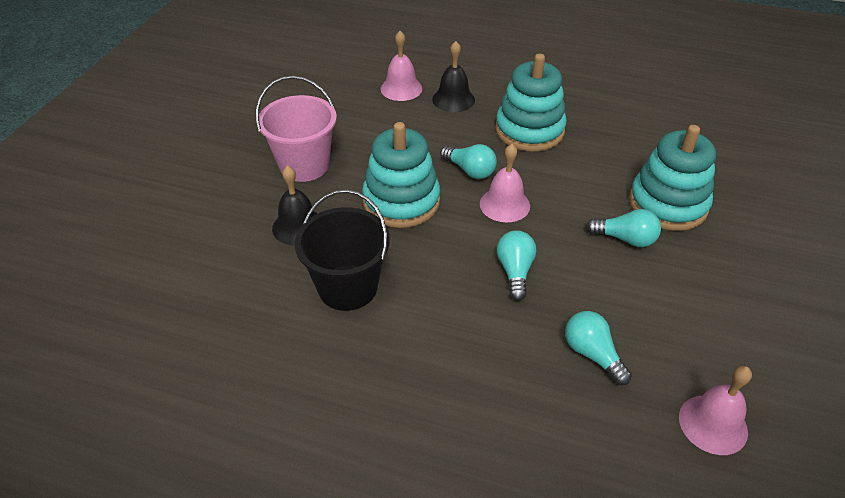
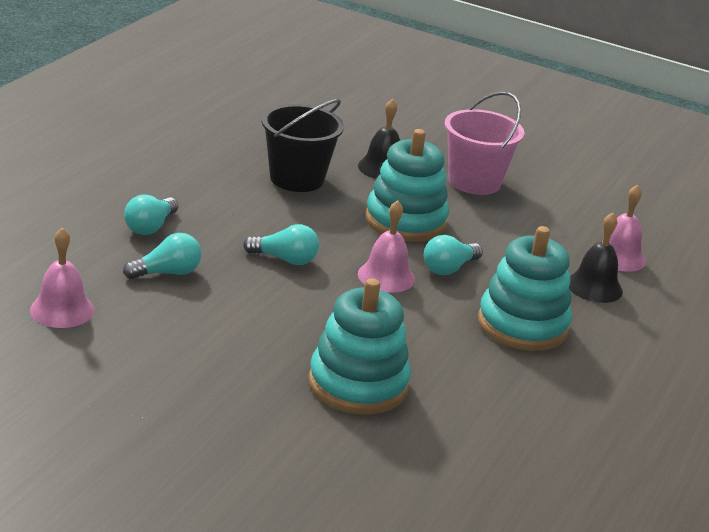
camera: 95 degrees right, 15 degrees down
(625, 239) = (308, 336): turquoise light bulb -> turquoise light bulb (150, 227)

